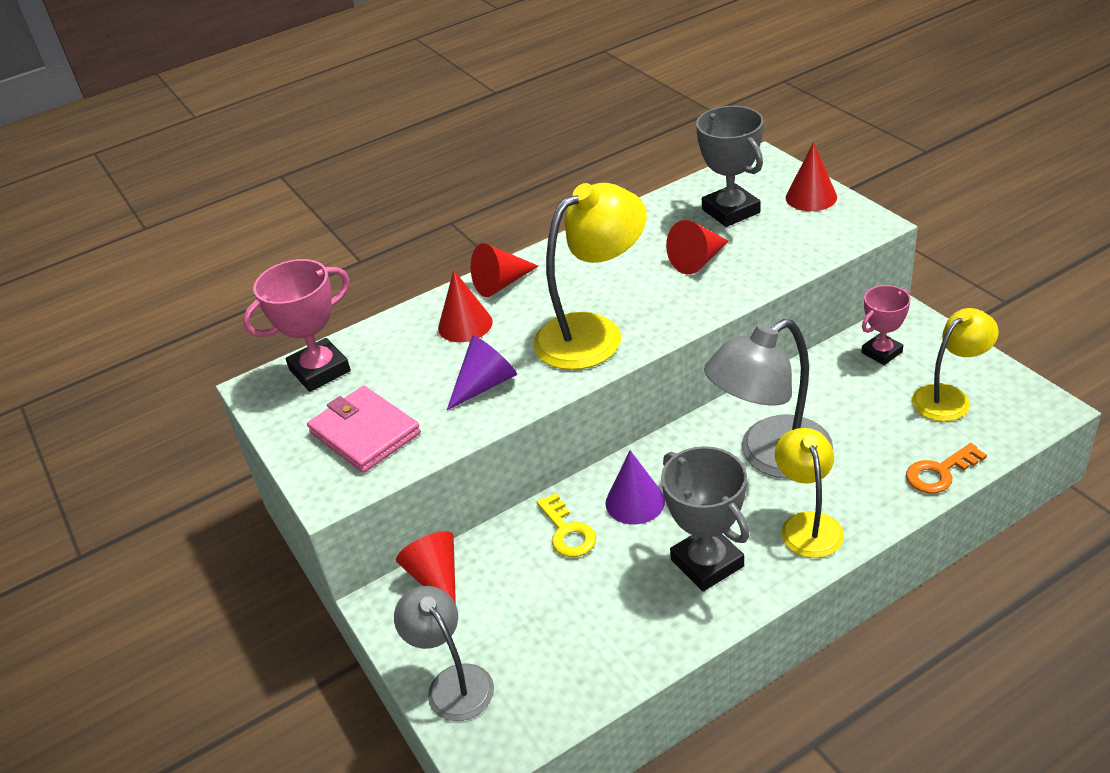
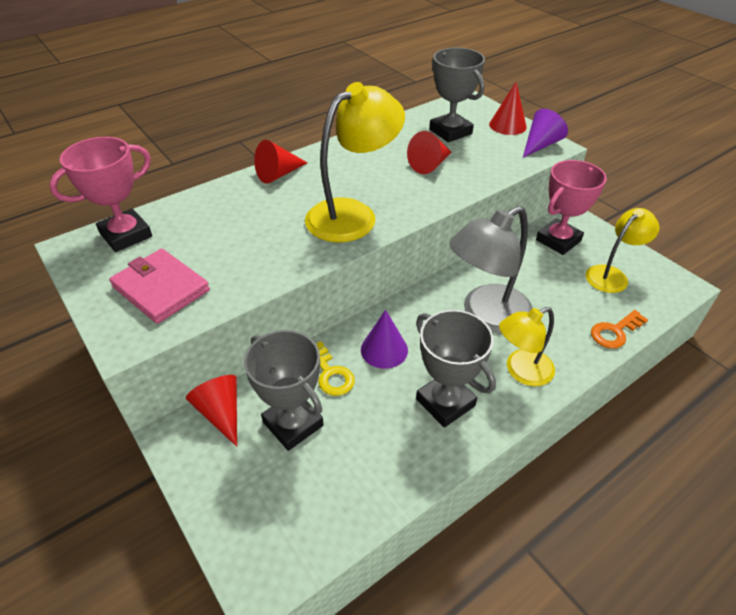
camera: 10 degrees left, 5 degrees up
(453, 682) = (233, 511): grey lamp -> none
(465, 324) = (249, 204): red cone -> none
(485, 384) = (265, 251): purple cone -> purple cone (540, 145)
(521, 590) = (293, 424): none -> grey trophy
(808, 524) = (521, 371): yellow lamp -> yellow lamp turned 105 degrees counterclockwise
(881, 352) = (558, 240): pink trophy -> pink trophy, size x1.55

